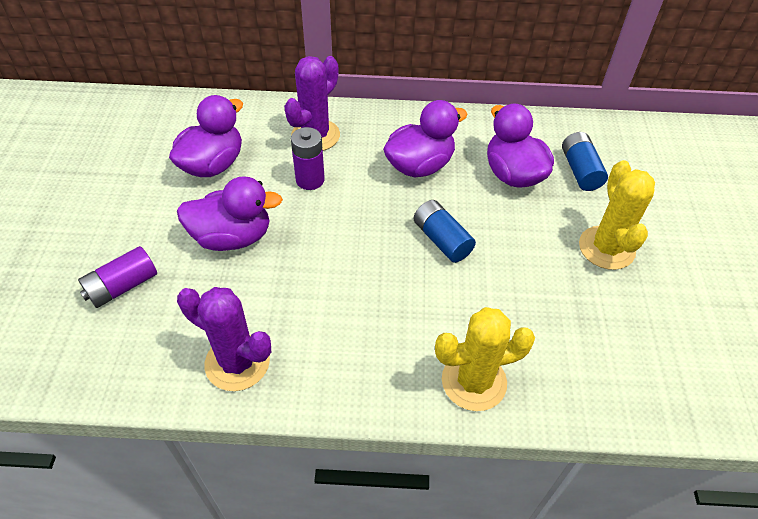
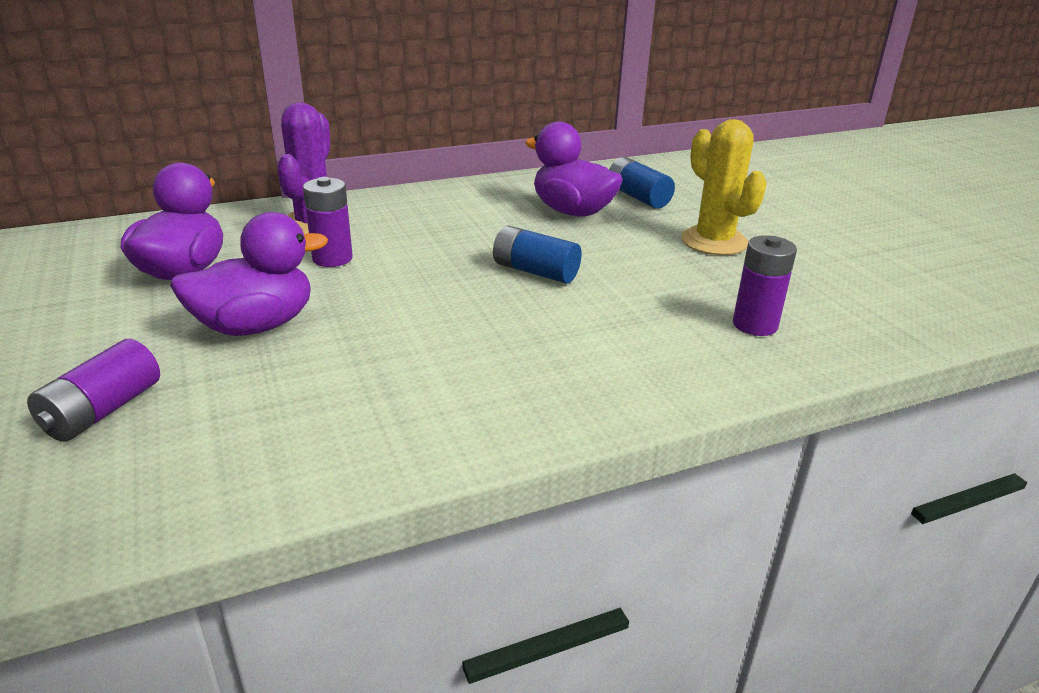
camera: 25 degrees left, 20 degrees down
(237, 362) = (344, 439): purple cactus -> none
(420, 166) = (462, 224): purple duck -> none
(474, 381) = (671, 371): yellow cactus -> none
(570, 357) = (755, 325): none -> purple battery

